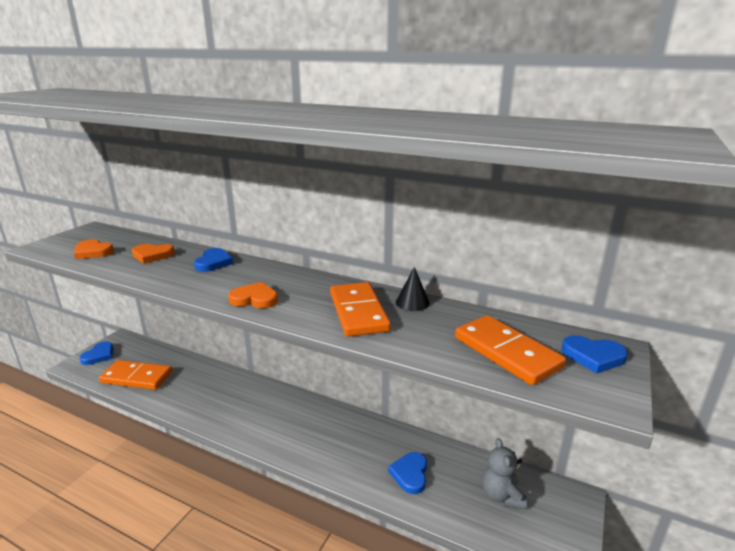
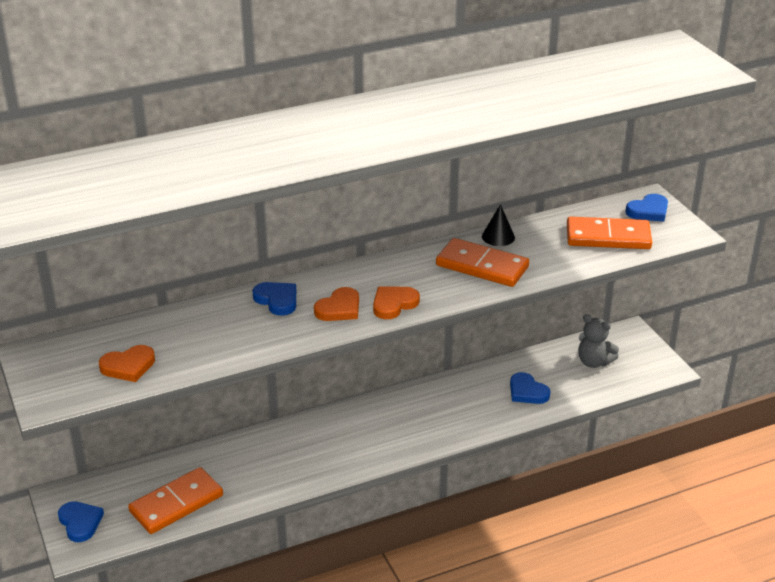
camera: 50 degrees left, 10 degrees up
(152, 255) = (200, 330): orange heart -> orange heart (339, 308)

